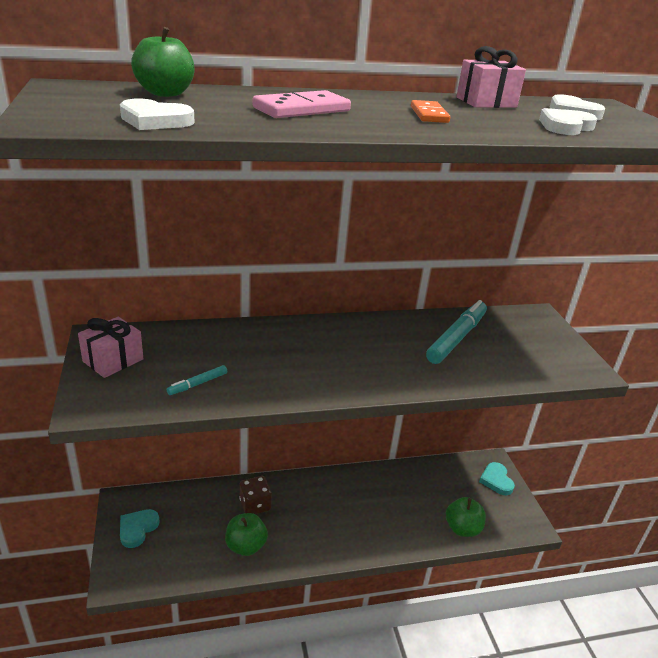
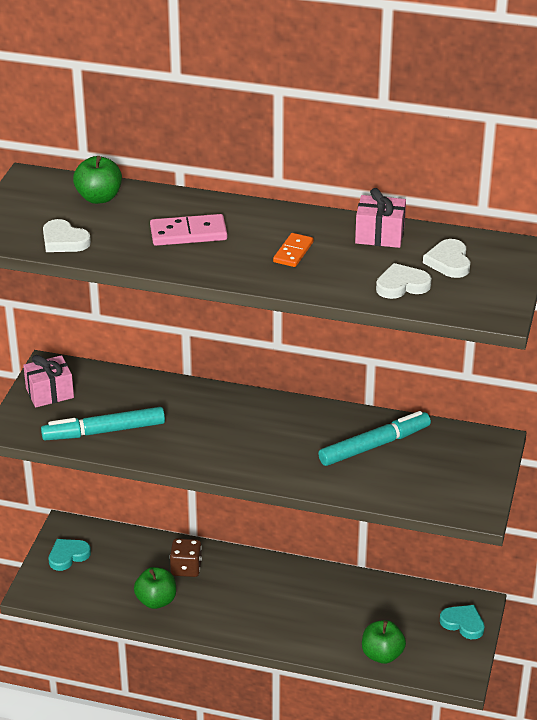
camera: 30 degrees right, 5 degrees up
(197, 384) = (104, 431): turquoise marker -> turquoise marker, size x2.14
(496, 480) = (463, 623): turquoise heart -> turquoise heart turned 105 degrees clockwise

